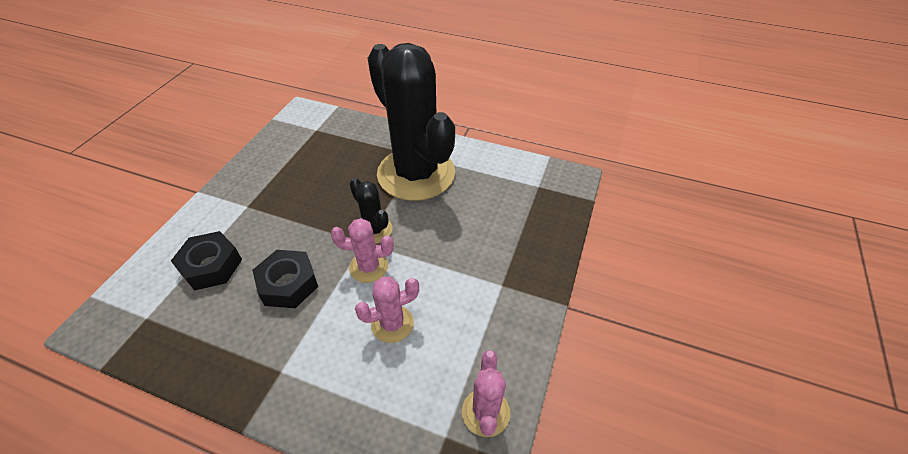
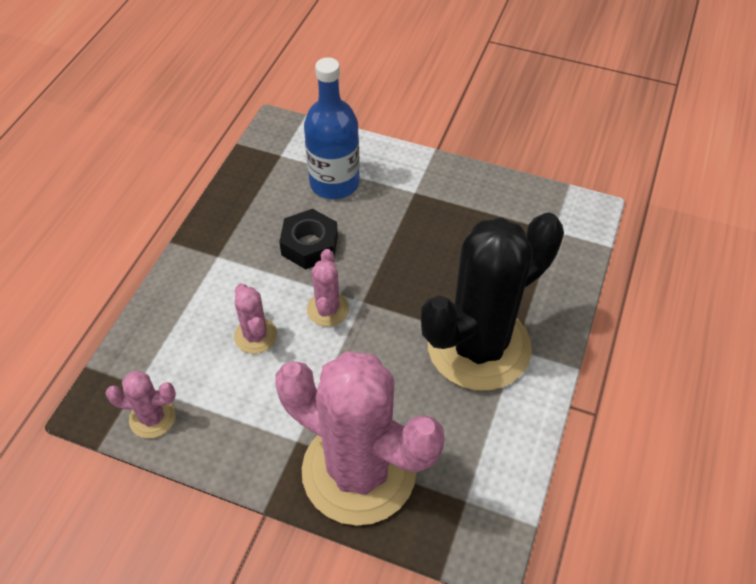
camera: 90 degrees right, 5 degrees up
(211, 266) = (334, 183): black nut -> blue bottle
(374, 230) = (380, 309): black cactus -> none
(524, 243) = (359, 471): none -> pink cactus

